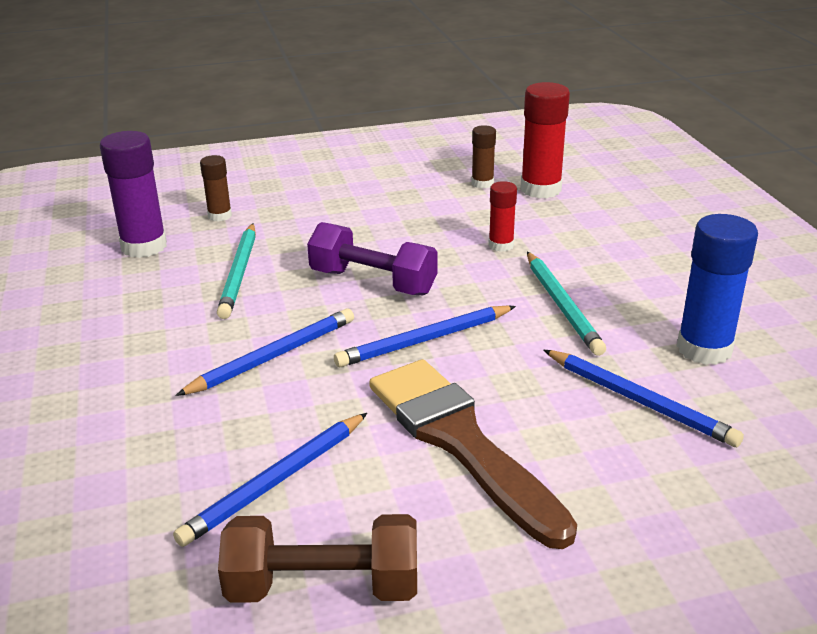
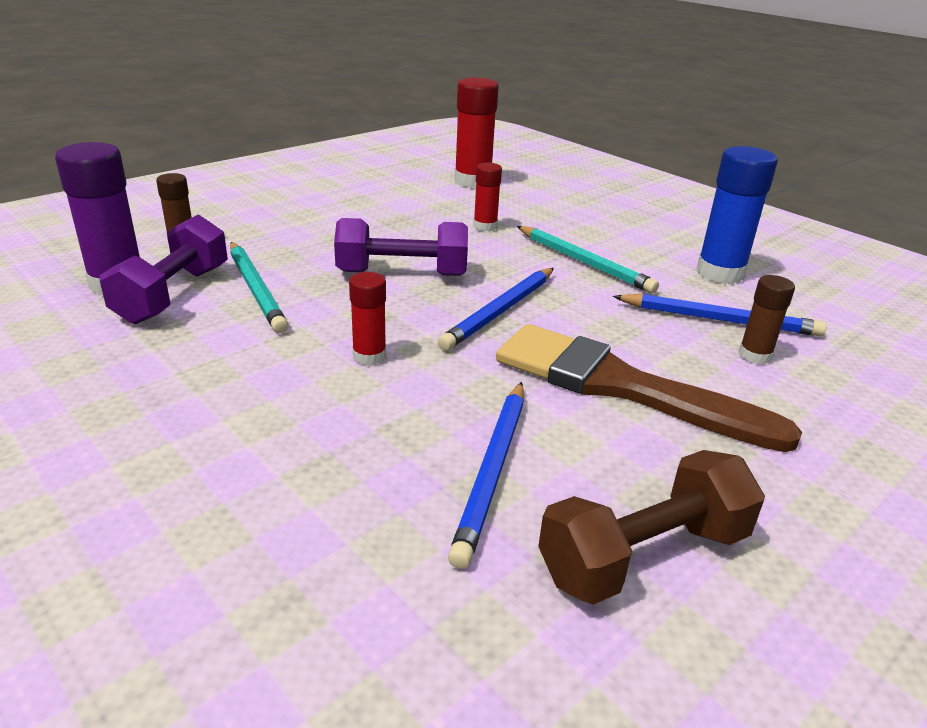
camera: 30 degrees left, 0 degrees up
(175, 265) = (173, 294): none -> purple dumbbell
(273, 356) = (369, 356): blue pencil -> red glue stick
(482, 183) = (419, 183): brown glue stick -> brown glue stick (754, 355)

